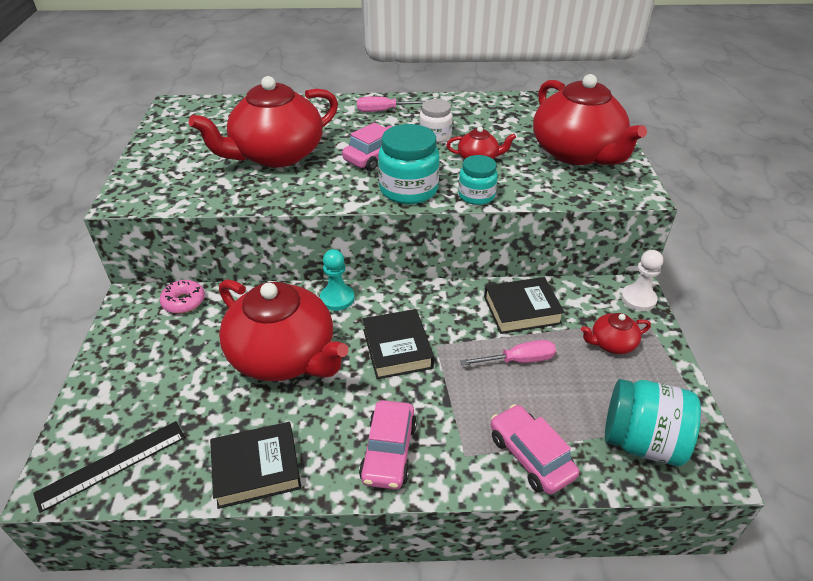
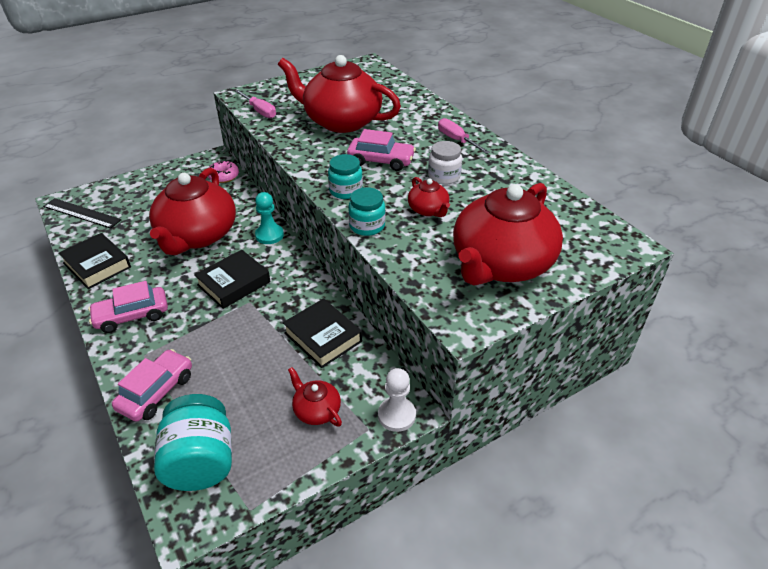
camera: 60 degrees right, 0 degrees up
(408, 190) = (346, 191): turquoise jar -> turquoise jar, size x0.62
(519, 360) = (258, 354): pink screwdriver -> pink screwdriver (260, 111)

